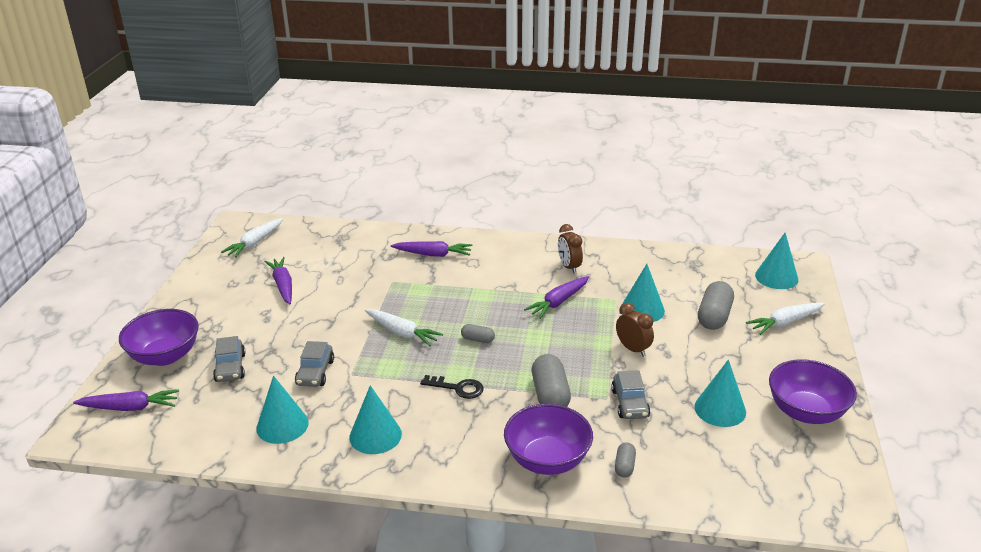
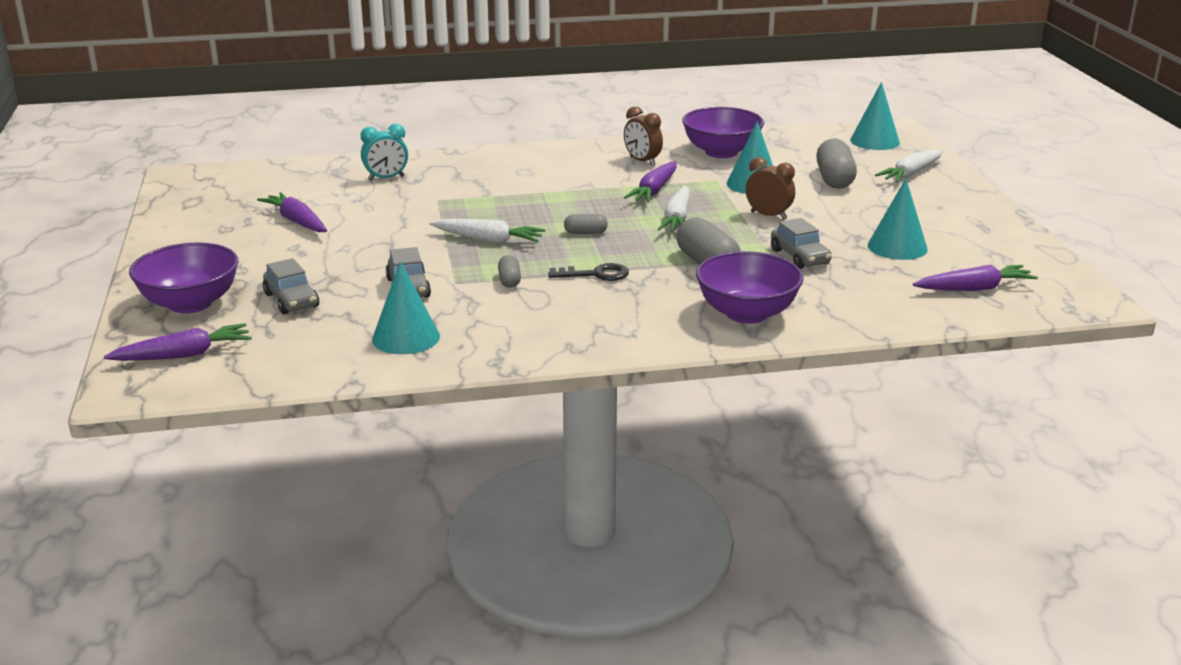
camera: 20 degrees left, 5 degrees down
(255, 243) = (223, 190): white carrot -> white carrot (677, 218)
(370, 251) = (386, 178): none -> turquoise clock
(375, 435) = (530, 327): turquoise cone -> none
(433, 254) = (469, 171): purple carrot -> purple carrot (974, 288)
(624, 466) = (833, 304): grey capsule -> grey capsule (509, 280)
(806, 412) = (984, 236): purple bowl -> purple bowl (721, 152)

